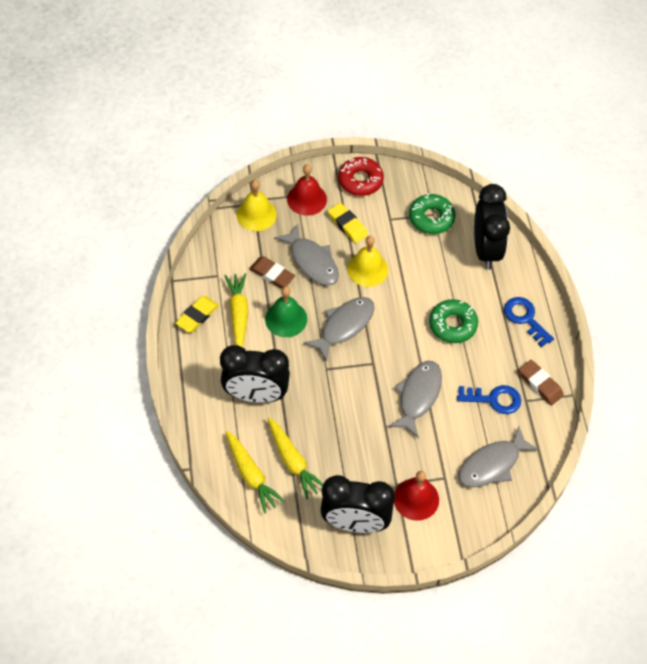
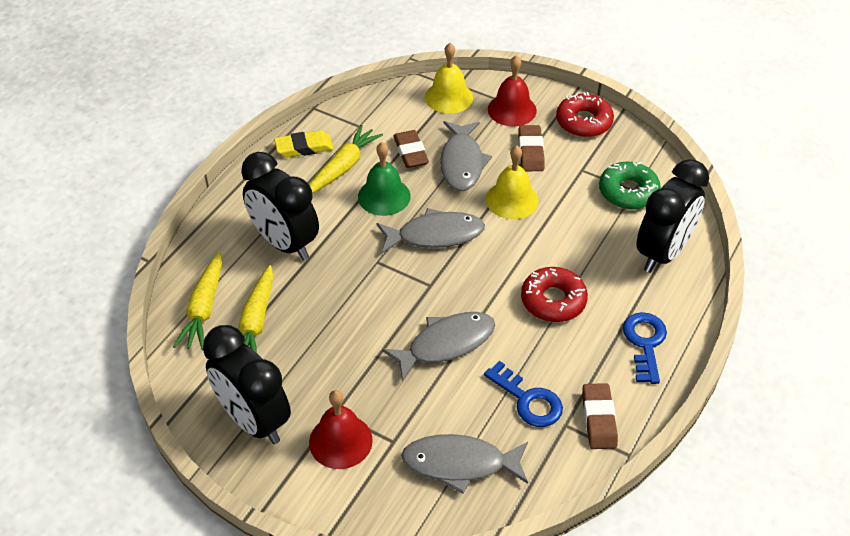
camera: 40 degrees right, 10 degrees down
(347, 225) = (531, 152): yellow eraser -> brown eraser
(452, 325) = (553, 300): green donut -> red donut

